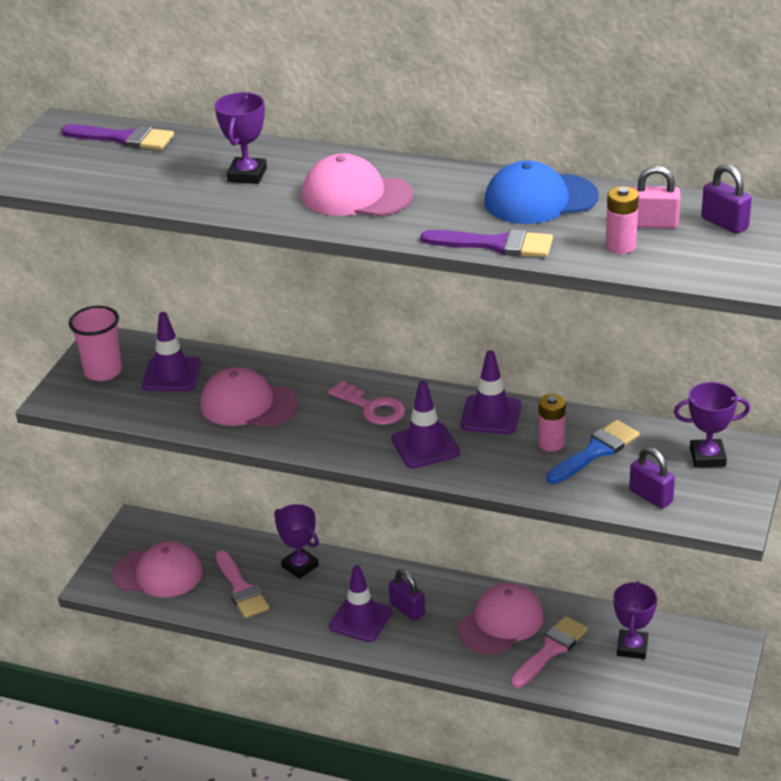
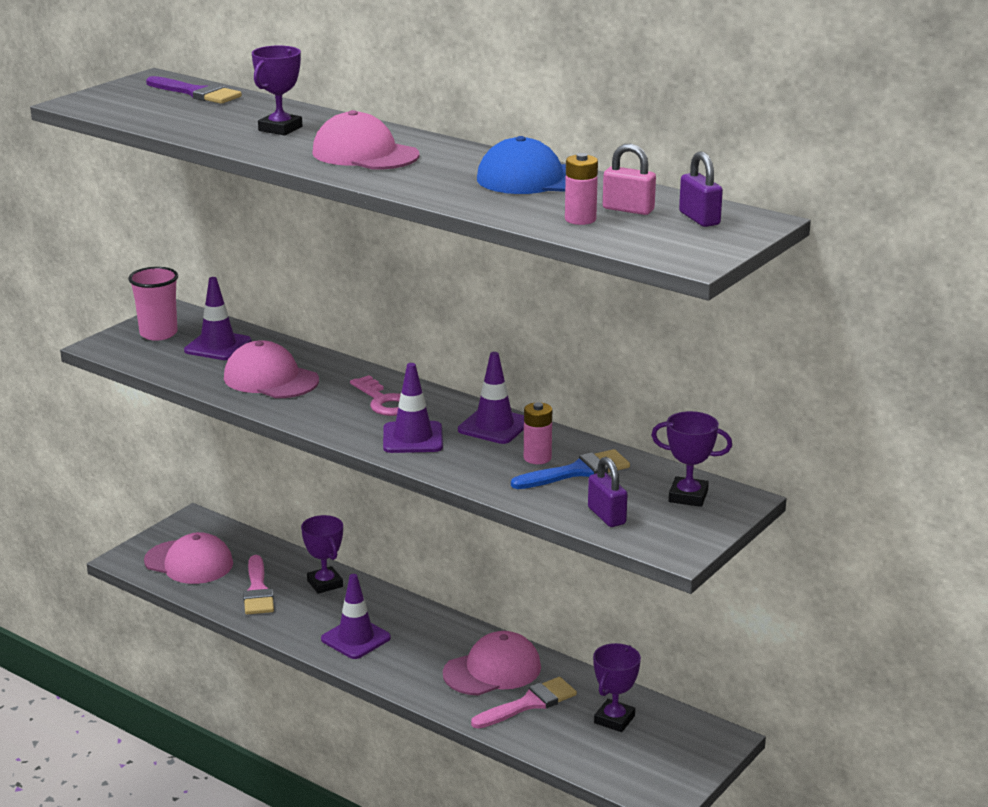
camera: 15 degrees right, 10 degrees down
(407, 609) = (406, 640): purple padlock -> none
(495, 245) = (461, 202): purple brush -> none

